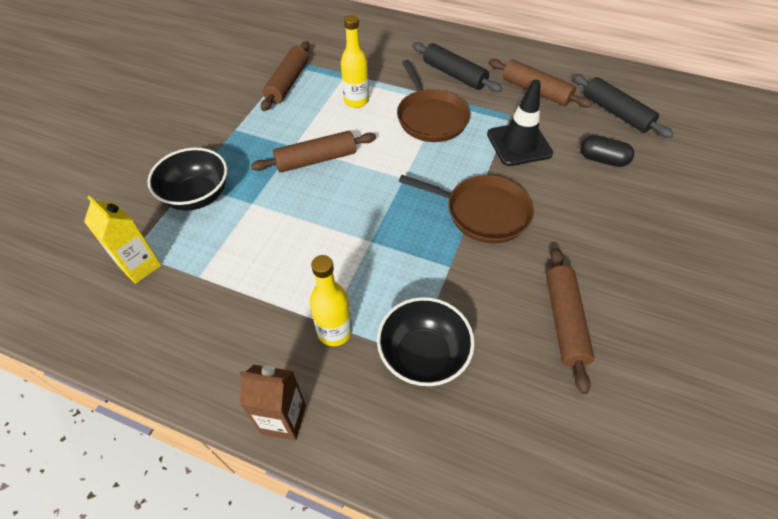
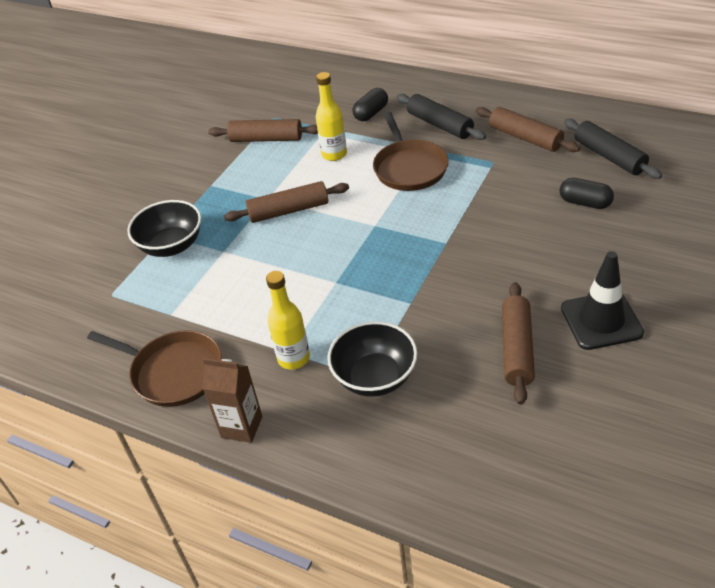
camera: 10 degrees right, 10 degrees down
(140, 266) = (118, 306): yellow carton -> none
(288, 83) = (266, 139): brown rolling pin -> brown rolling pin turned 75 degrees clockwise
(387, 60) = (371, 113): none -> black capsule
(483, 212) = (450, 255): brown pan -> brown pan (173, 372)
(519, 144) = (498, 190): black traffic cone -> black traffic cone (601, 320)

